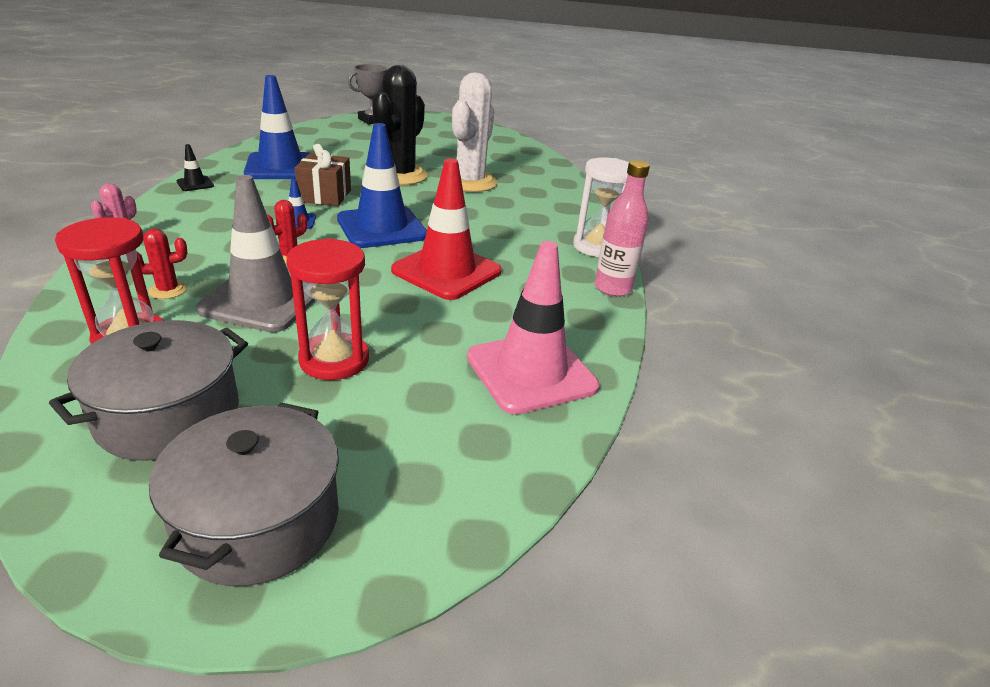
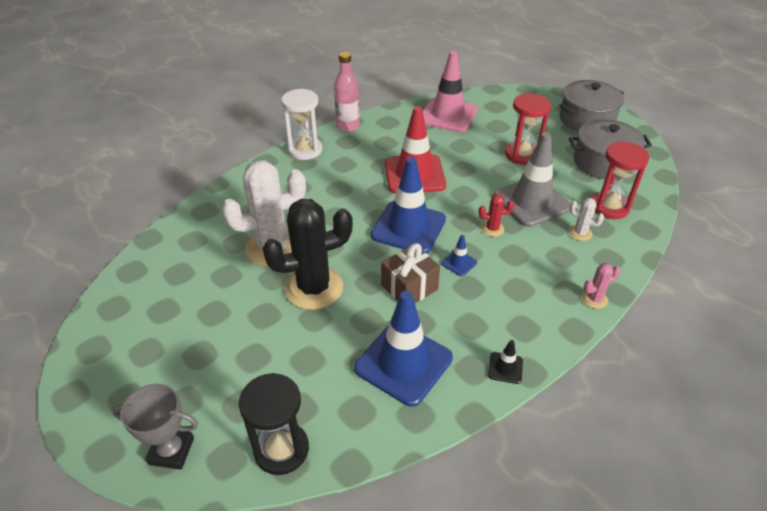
camera: 130 degrees left, 10 degrees up
(168, 290) = (580, 233): red cactus -> white cactus
(316, 131) = (281, 449): none -> black hourglass

